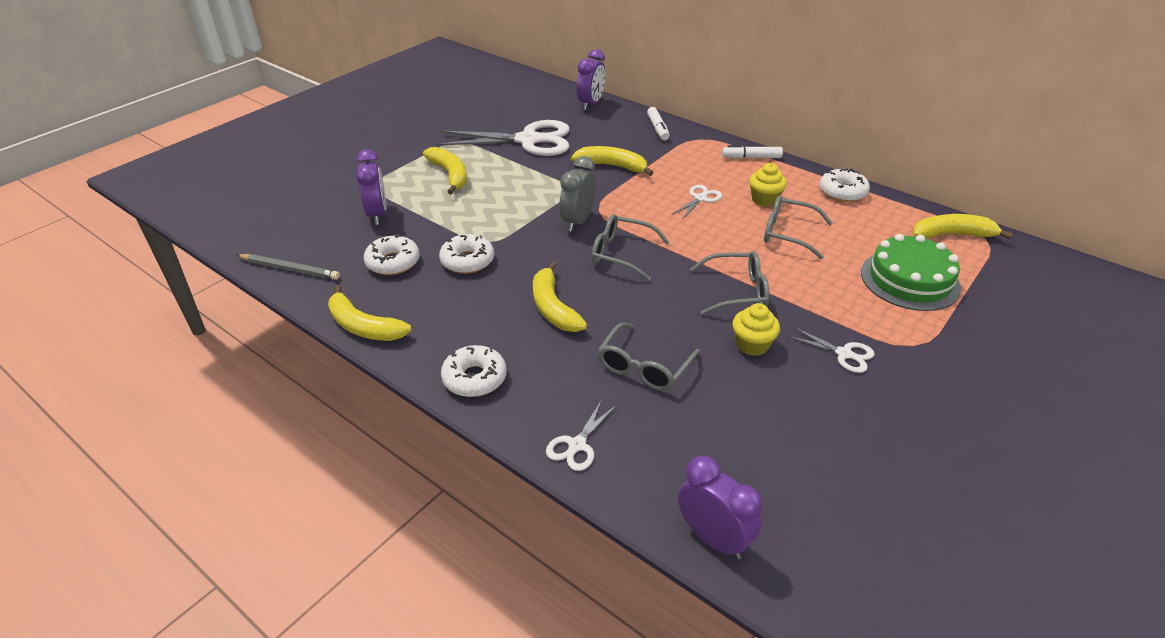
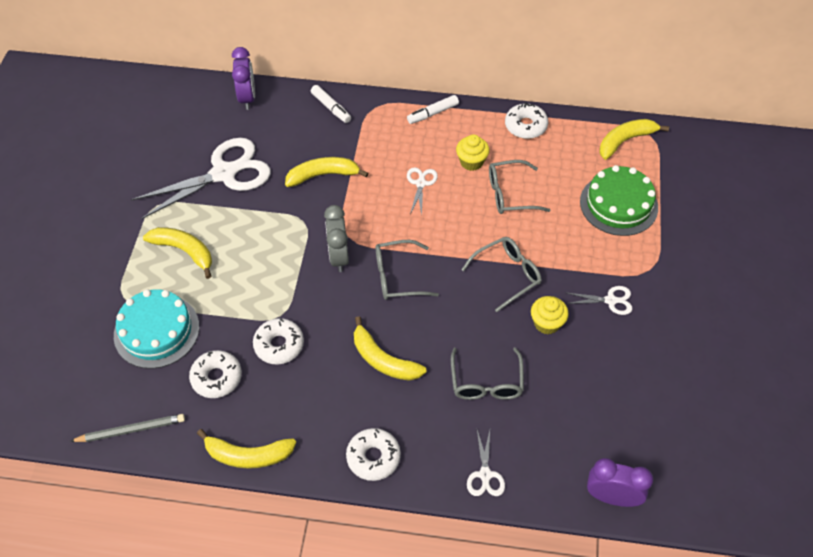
camera: 30 degrees left, 15 degrees up
(377, 214) = (156, 331): purple clock -> turquoise cake

